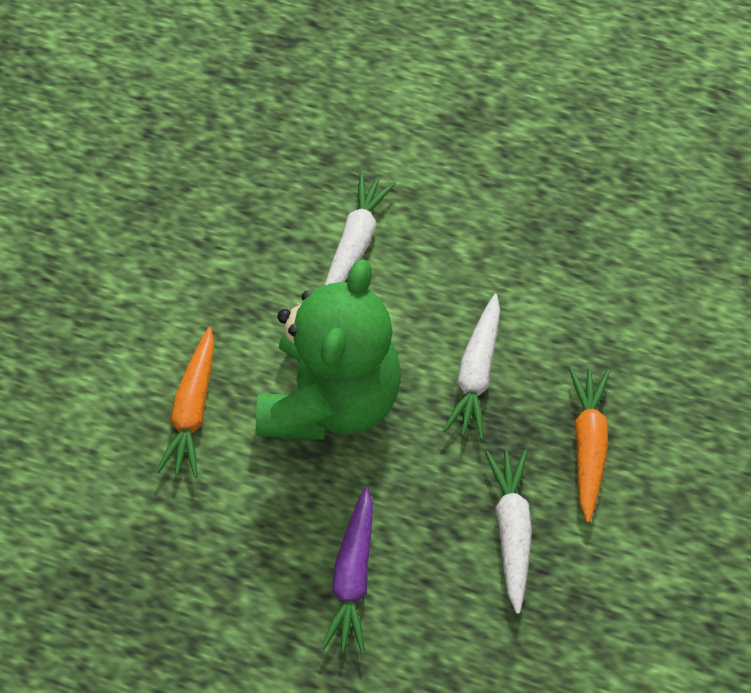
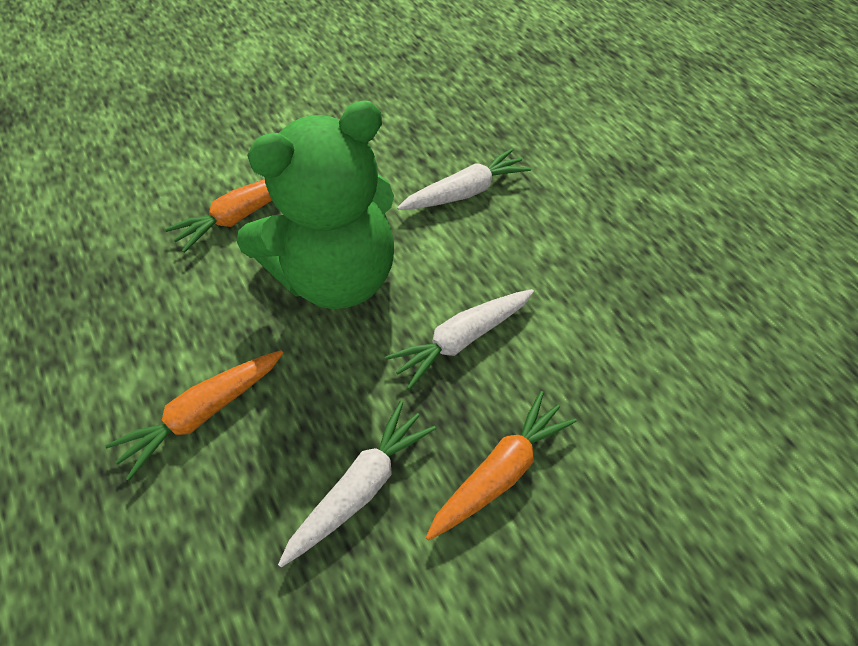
camera: 40 degrees right, 5 degrees down
(353, 577) = (203, 413): purple carrot -> orange carrot

